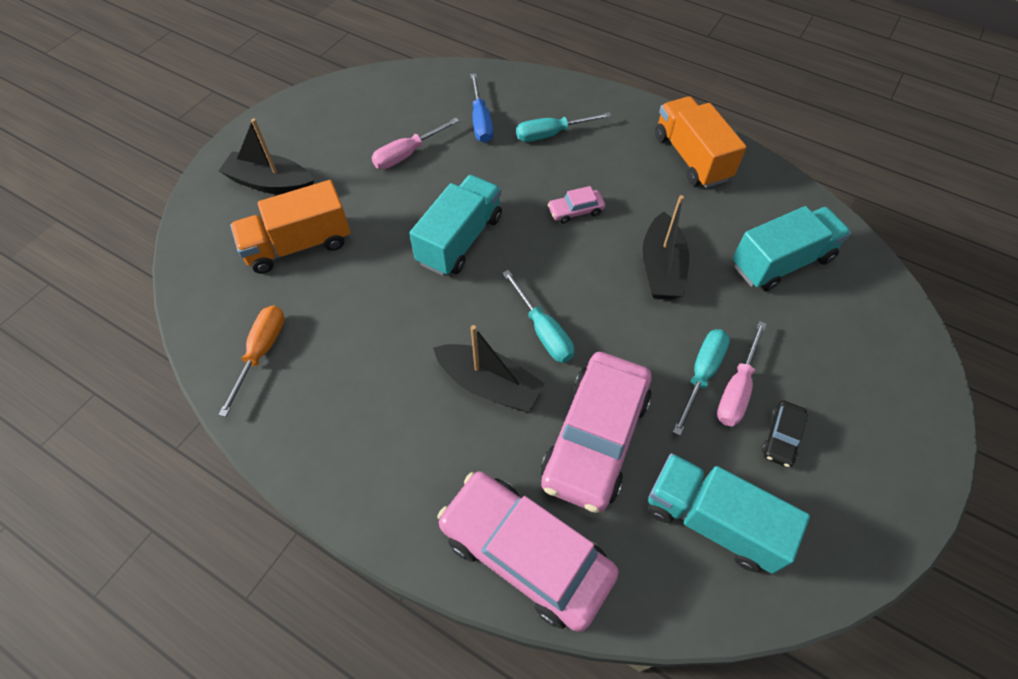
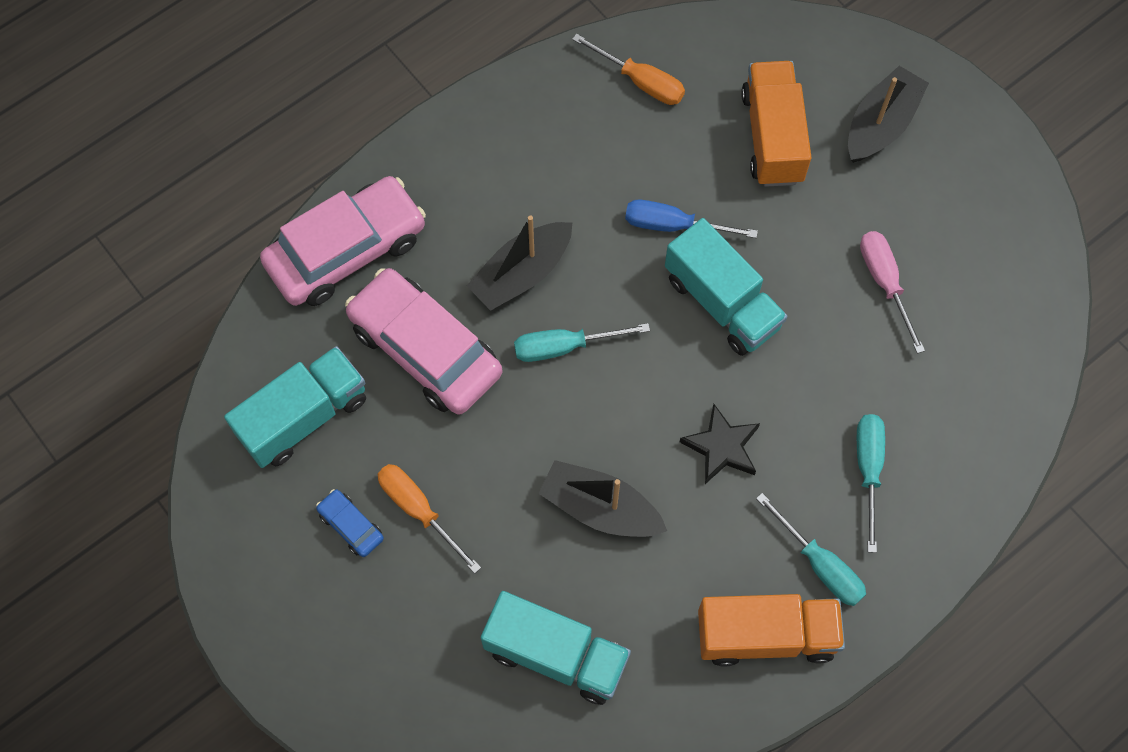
camera: 110 degrees right, 10 degrees up
(481, 121) = (921, 389): blue screwdriver -> blue screwdriver (673, 226)
(575, 211) = (722, 447): pink car -> black star
(701, 374) = (449, 483): turquoise screwdriver -> turquoise screwdriver (819, 564)
(737, 389) = (419, 510): pink screwdriver -> orange screwdriver
(781, 262) = (556, 655): turquoise truck -> turquoise truck turned 60 degrees counterclockwise
(781, 437) = (351, 526): black car -> blue car

